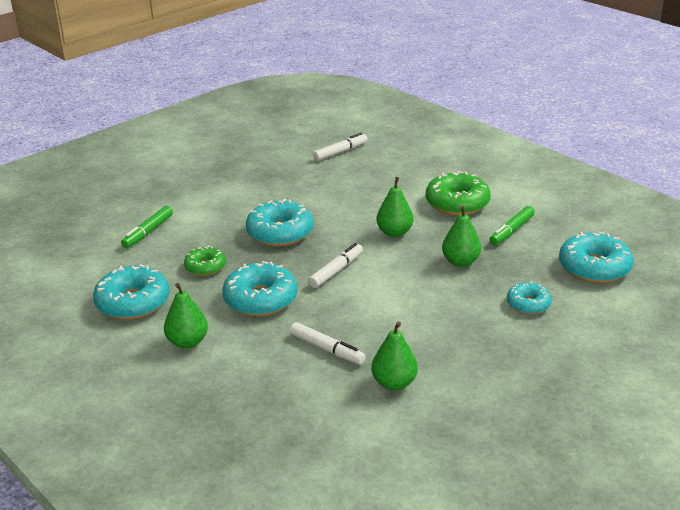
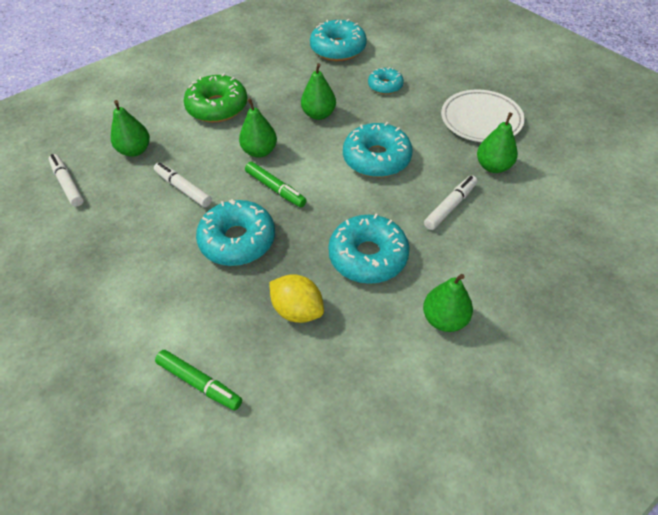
camera: 85 degrees left, 20 degrees up
(133, 302) = (367, 384): turquoise donut -> turquoise donut (376, 158)
(205, 267) = (297, 310): green donut -> yellow lemon
(336, 271) = (322, 196): white marker -> white marker (183, 188)
(385, 172) = (135, 150): none -> green pear
(480, 378) = (481, 120): none -> white plate
(511, 231) = (275, 81): green marker -> green marker (275, 189)

